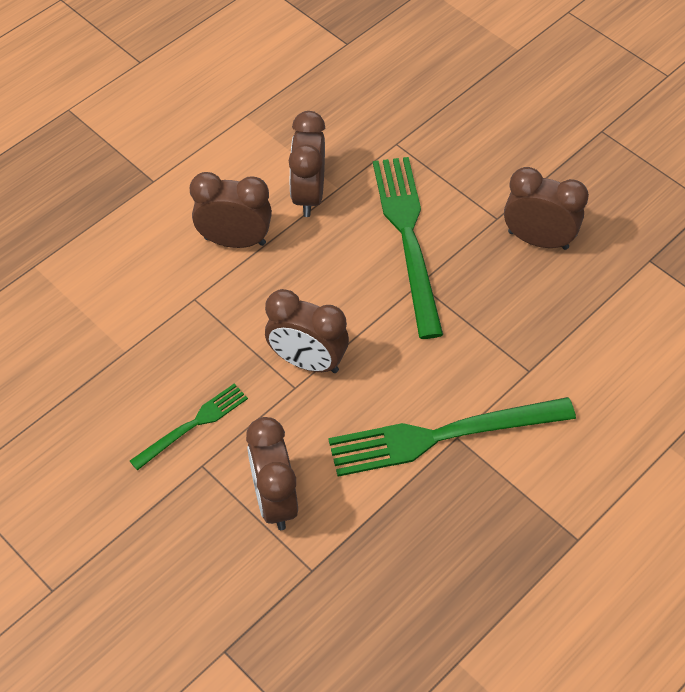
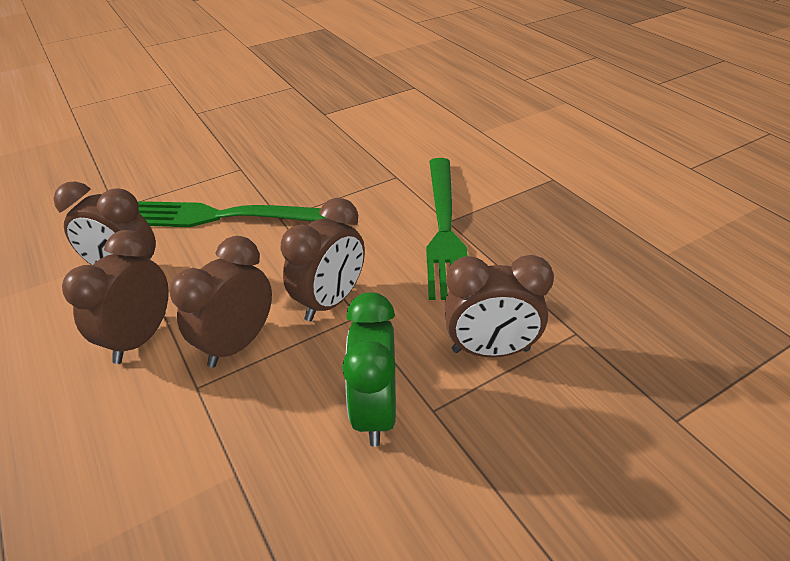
camera: 75 degrees left, 15 degrees down
(193, 425) = (375, 411): green fork -> green clock
(538, 240) = (276, 153): brown clock -> brown clock (237, 344)

